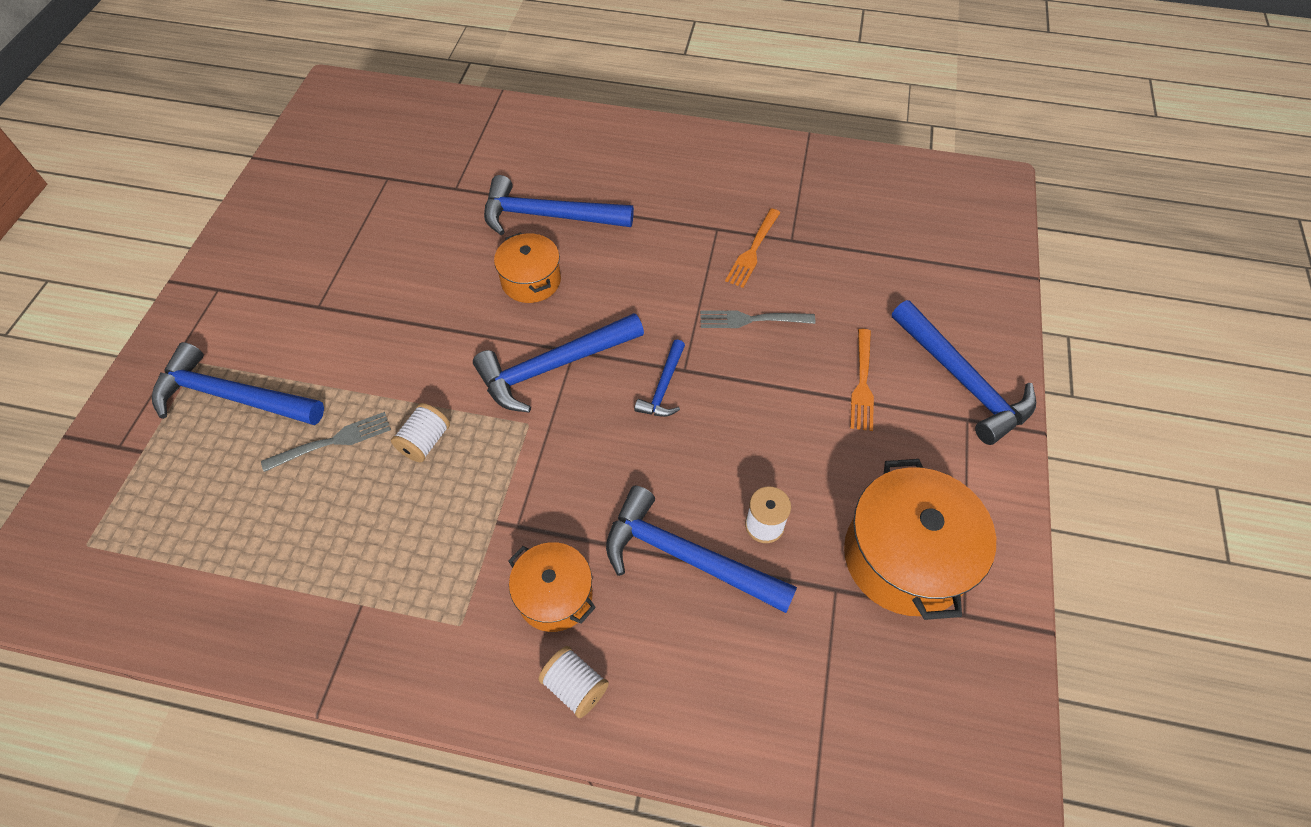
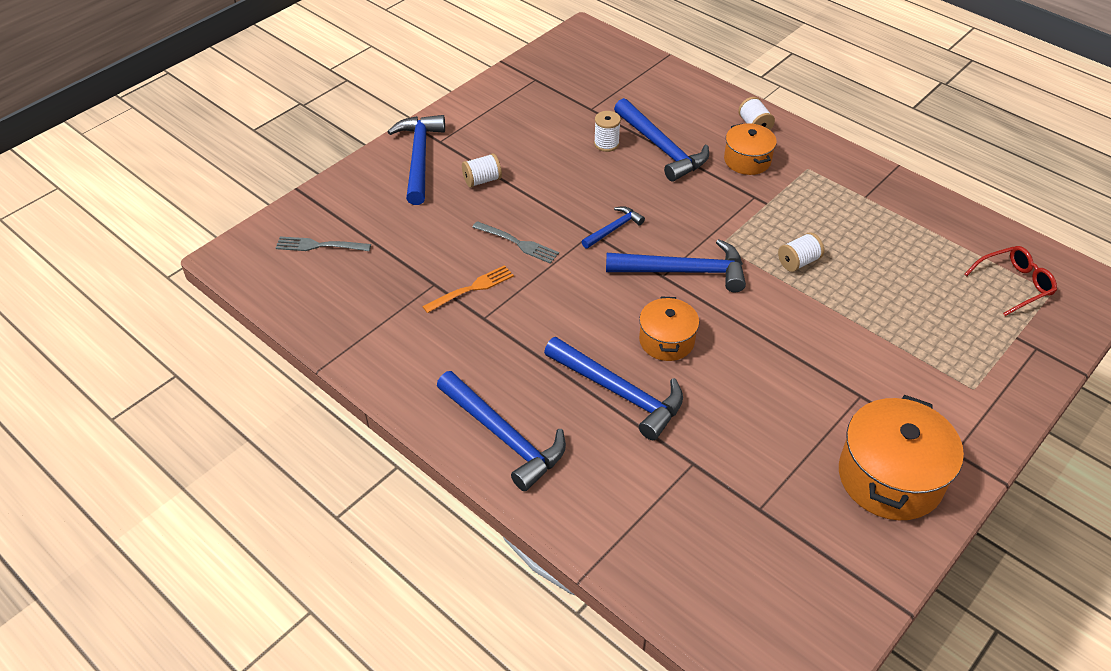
camera: 150 degrees left, 10 degrees down
(138, 534) = (1014, 285): none -> red glasses
(232, 396) = (943, 349): blue hammer -> blue hammer (504, 436)
(333, 441) = (866, 287): grey fork -> grey fork (319, 245)
(862, 383) = (482, 180): orange fork -> white spool
(905, 557) = (542, 106): orange pot -> orange pot (890, 477)

